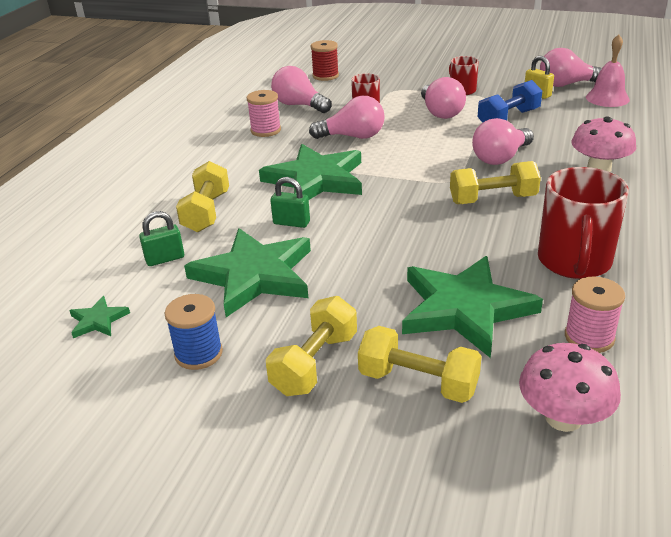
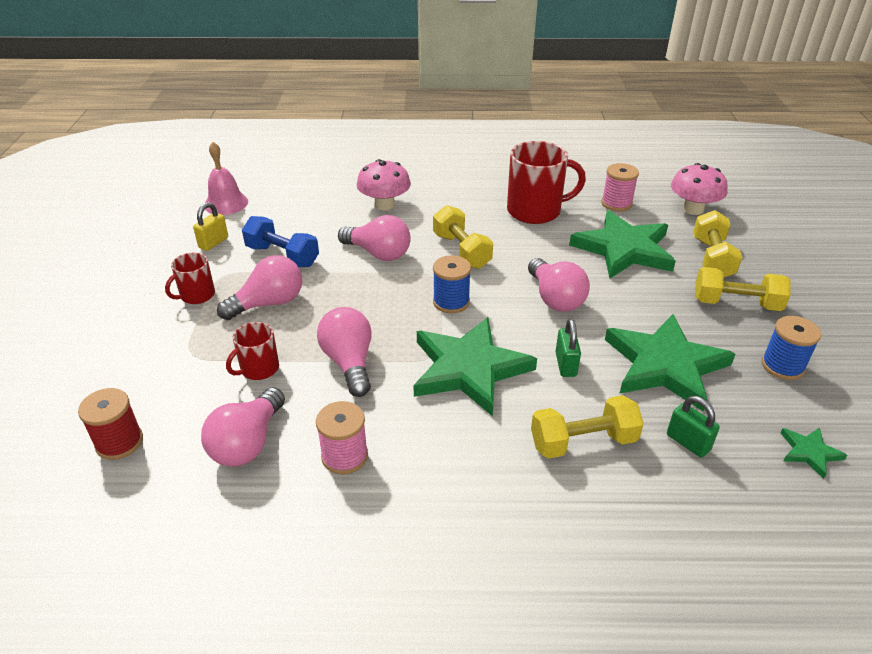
camera: 110 degrees left, 5 degrees up
(407, 183) = (451, 302): none -> blue spool
(566, 84) = (185, 226): pink light bulb -> pink light bulb (555, 298)

